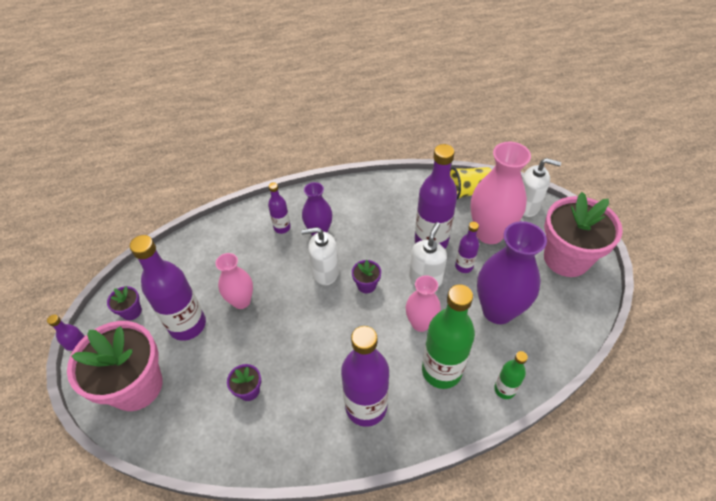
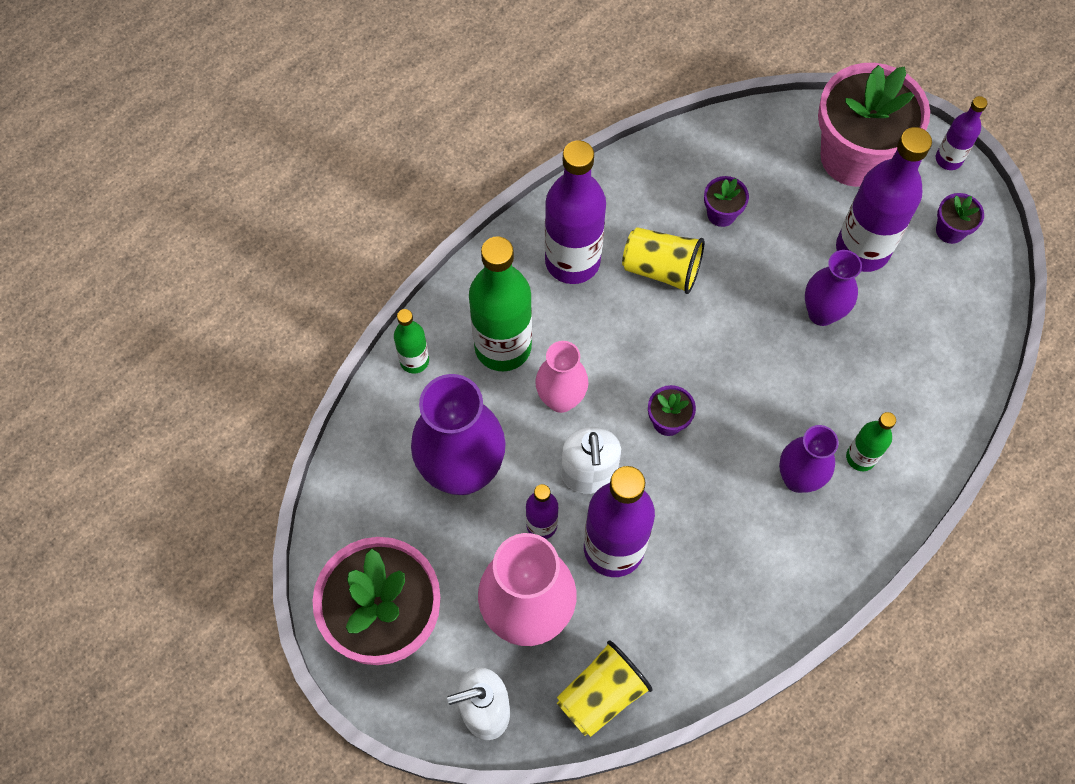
camera: 150 degrees right, 15 degrees up
(241, 301) = (821, 313): pink vase -> purple vase
(282, 228) = (860, 457): purple bottle -> green bottle
(312, 372) = (661, 269): none -> yellow cup
(325, 272) = (740, 412): white soap dispenser -> none

